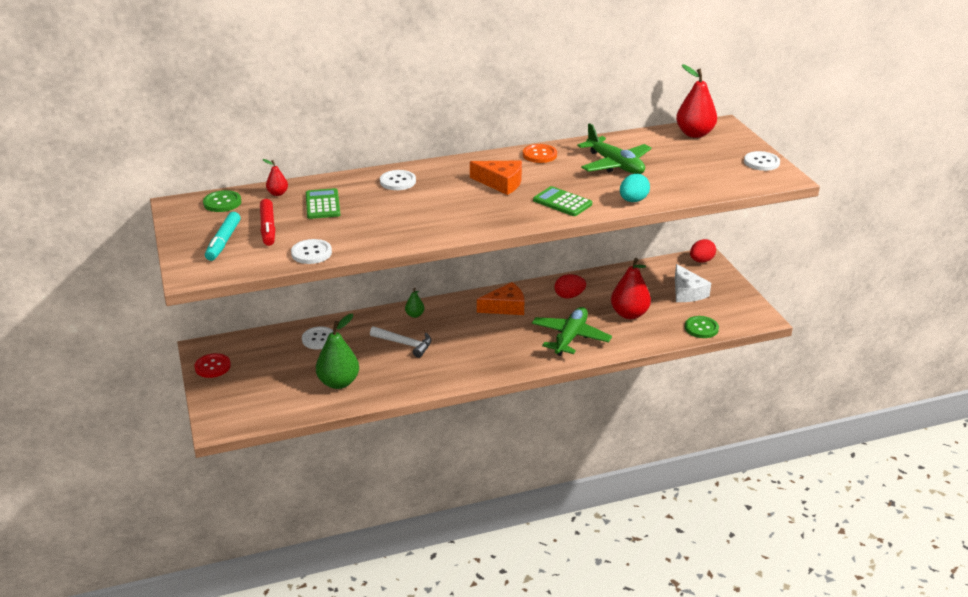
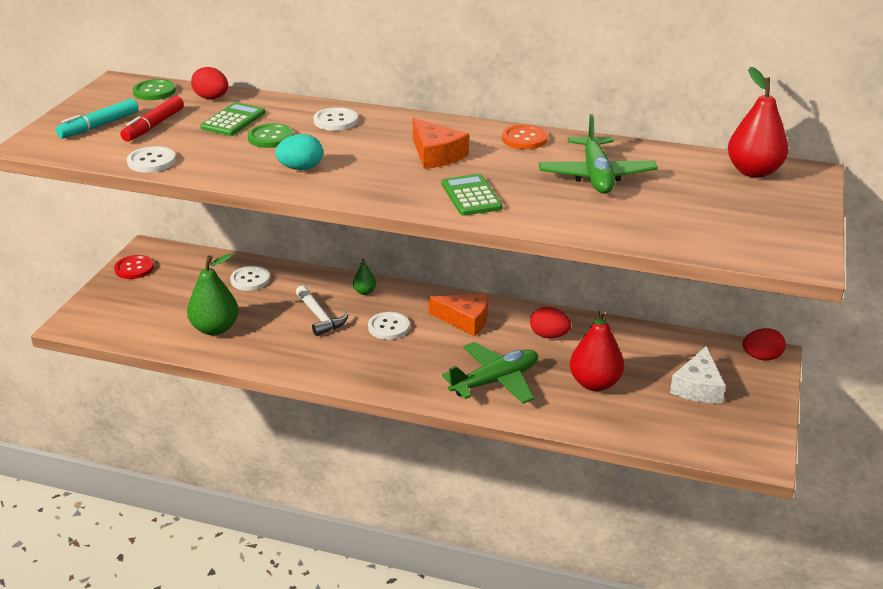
camera: 35 degrees right, 0 degrees up
(277, 193) = (211, 98): red pear -> red egg
(633, 200) = (556, 221): turquoise egg -> turquoise egg (301, 168)
(701, 328) = (665, 437): green button -> green button (270, 137)
(761, 162) = (797, 232): white button -> white button (388, 327)

